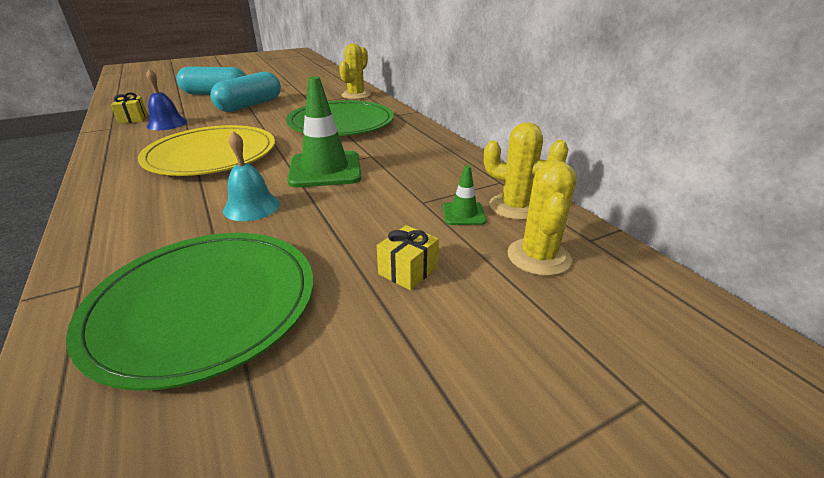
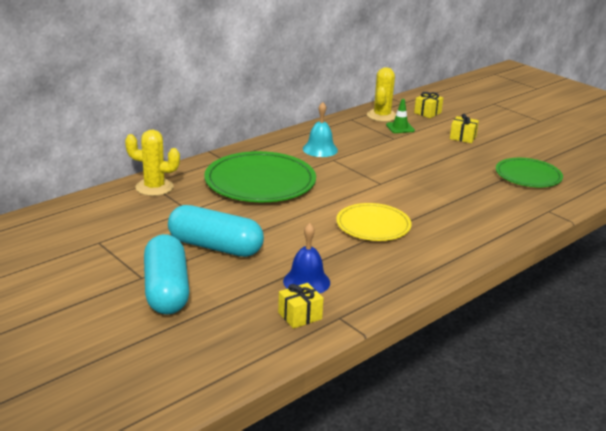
camera: 105 degrees left, 5 degrees down
(204, 305) = (528, 175): green plate -> green plate, size x0.62
(211, 155) = (373, 225): yellow plate -> yellow plate, size x0.62
(251, 207) = (440, 186): turquoise bell -> turquoise bell (320, 149)
(325, 170) = (369, 172): green traffic cone -> none
(538, 257) = (427, 113): yellow cactus -> yellow gift

